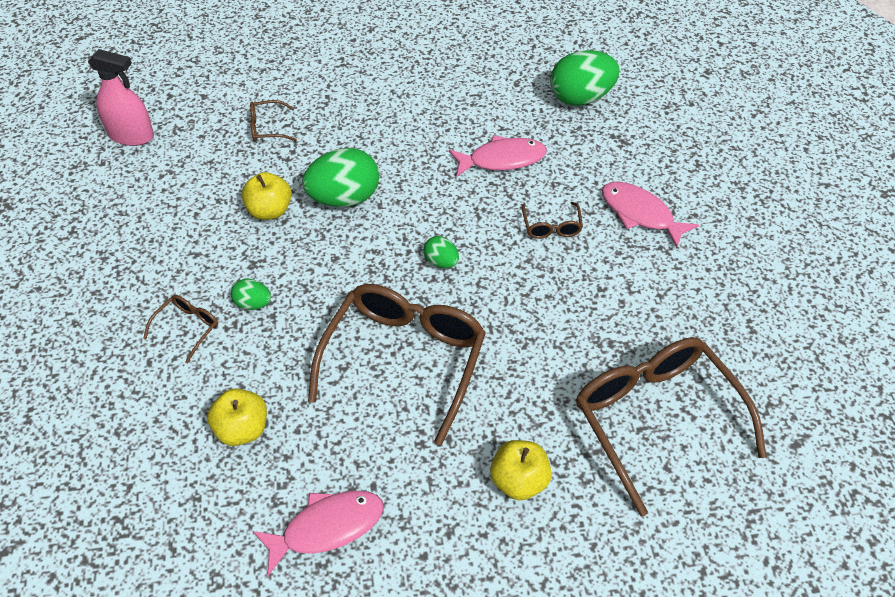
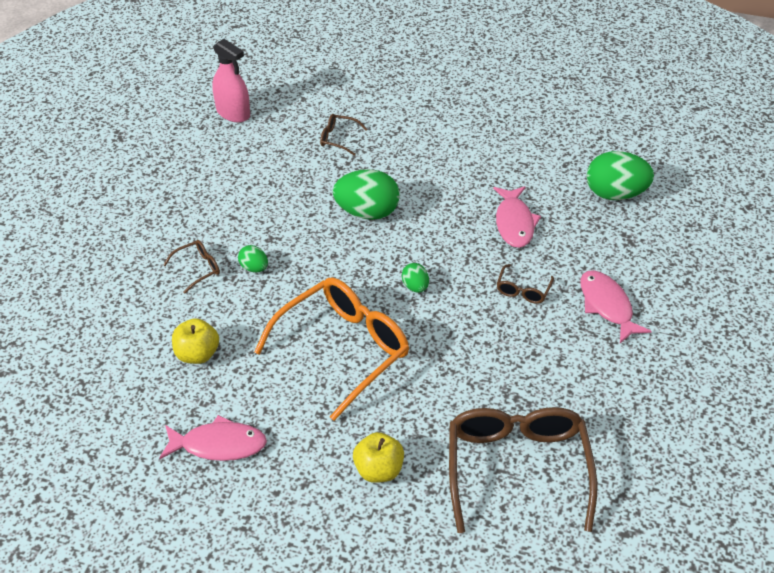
camera: 25 degrees right, 5 degrees down
(270, 211) = (304, 203): yellow apple -> none
(404, 359) = (343, 349): brown glasses -> orange glasses
(502, 159) = (514, 223): pink fish -> pink fish turned 75 degrees clockwise

